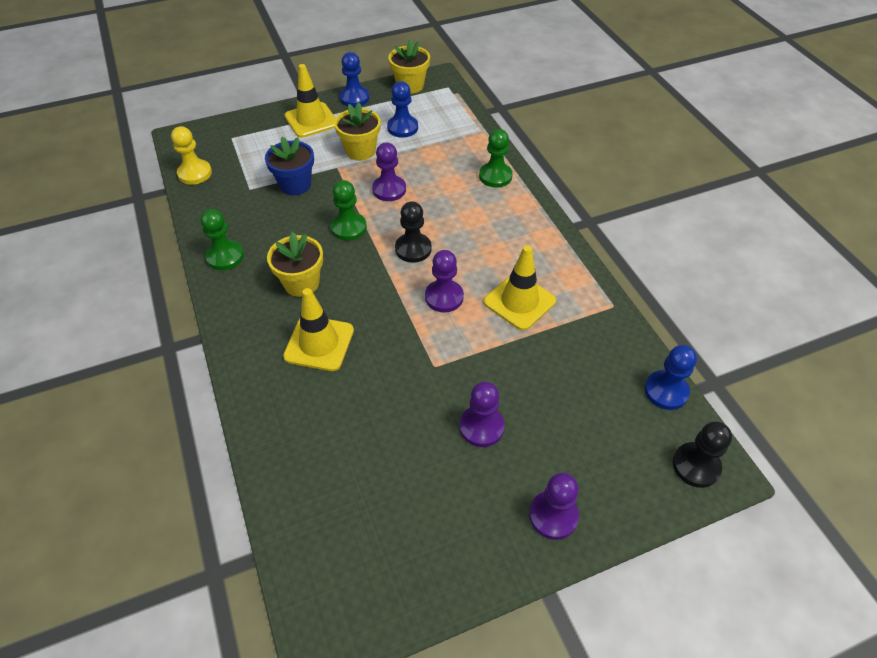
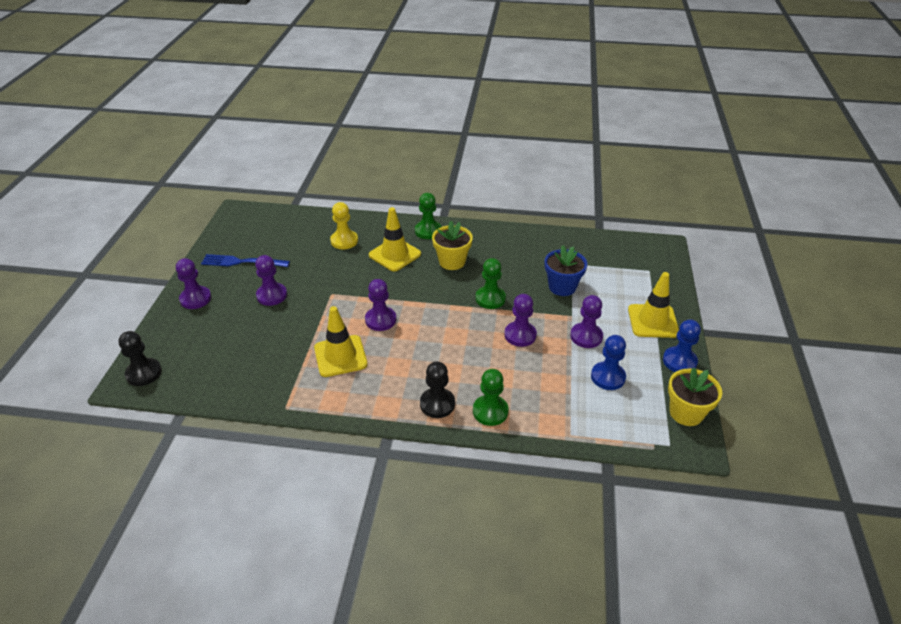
camera: 120 degrees right, 10 degrees down
(195, 173) = (609, 243): yellow pawn -> yellow pawn (344, 241)
(225, 256) = (504, 237): green pawn -> green pawn (428, 231)
(360, 151) = (586, 336): yellow flower pot -> purple pawn
(413, 249) = (440, 323): black pawn -> black pawn (437, 404)
(445, 518) = (241, 262): none -> blue fork
(666, 391) = (197, 392): blue pawn -> none

